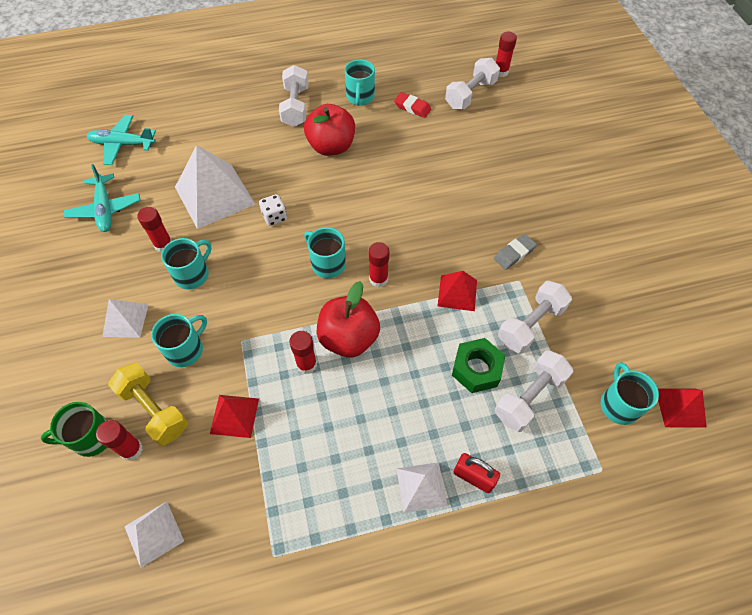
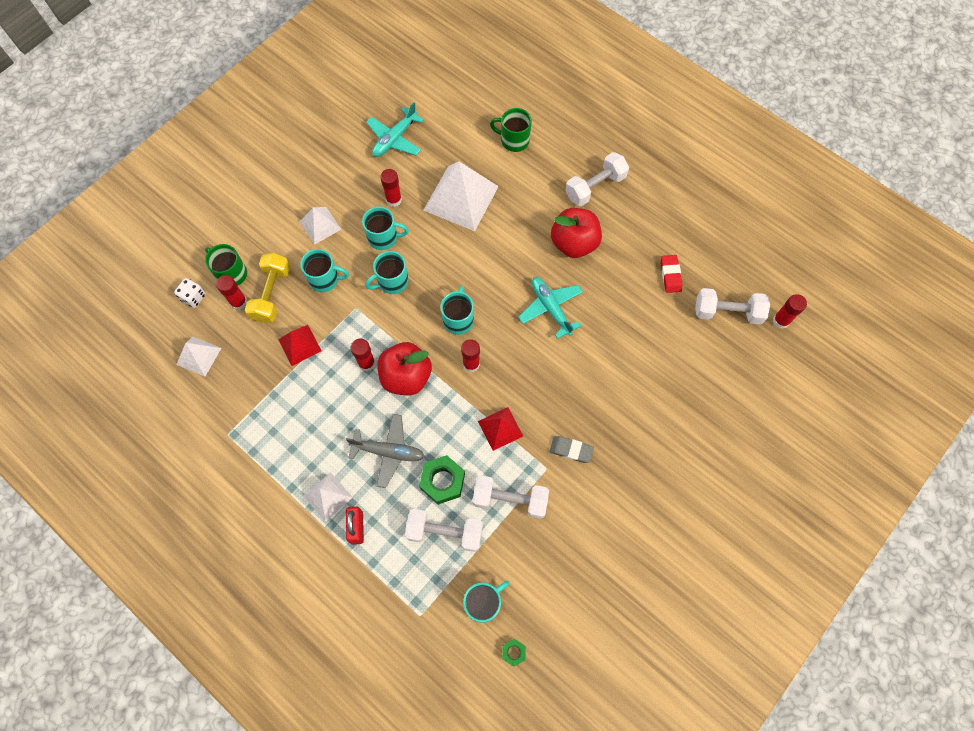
camera: 55 degrees right, 10 degrees up
(122, 144) = (458, 101): turquoise plane -> turquoise plane (550, 308)
(200, 131) = (514, 140): none -> green mug
(274, 217) = (473, 253): white dice -> white dice (193, 297)
(360, 97) = (647, 227): turquoise mug -> turquoise mug (392, 281)
(413, 399) = (388, 452): none -> grey plane
(680, 407) = (513, 652): red pyramid -> green nut

